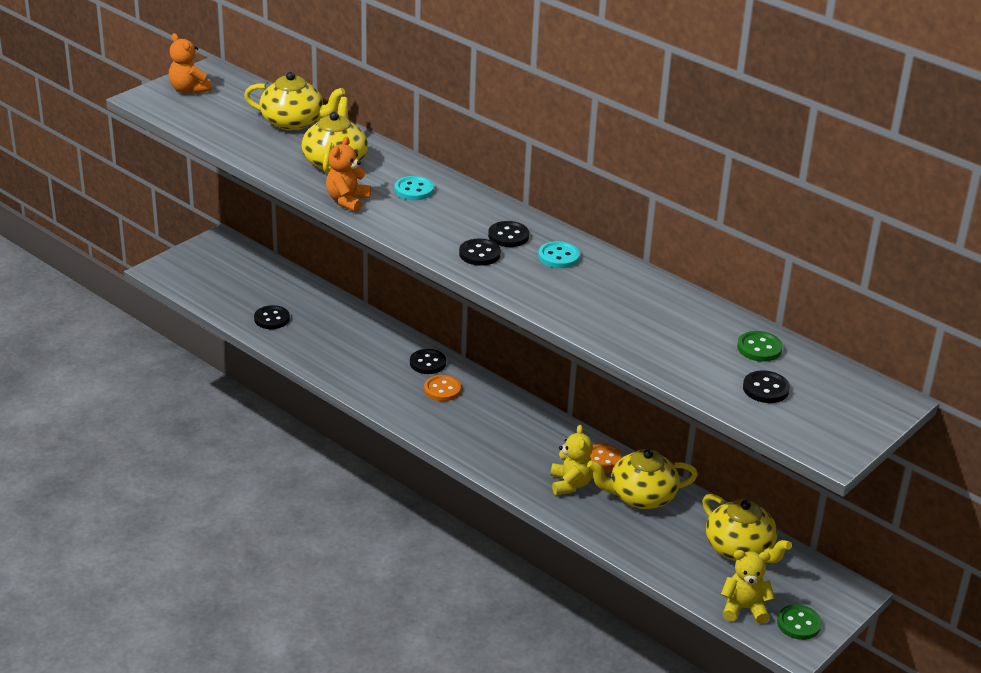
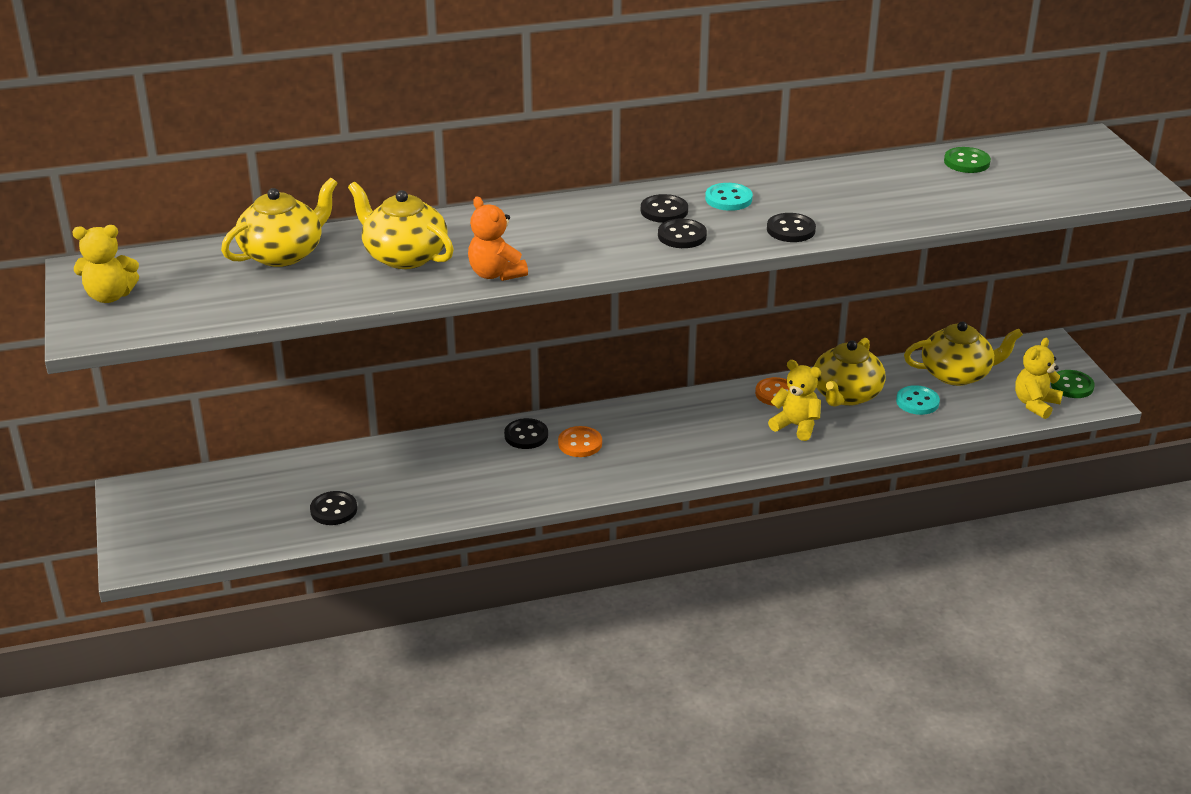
camera: 55 degrees left, 0 degrees up
(189, 90) = (110, 296): orange teddy bear -> yellow teddy bear
(414, 190) = (518, 231): turquoise button -> turquoise button (917, 402)
(765, 389) = (1031, 181): black button -> black button (791, 230)

